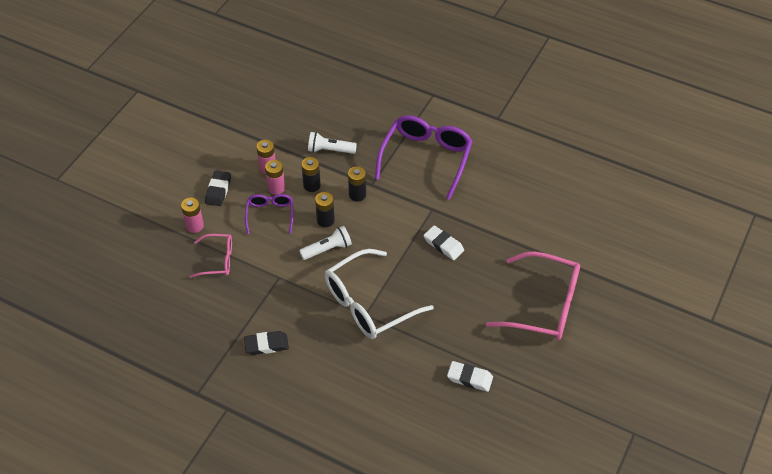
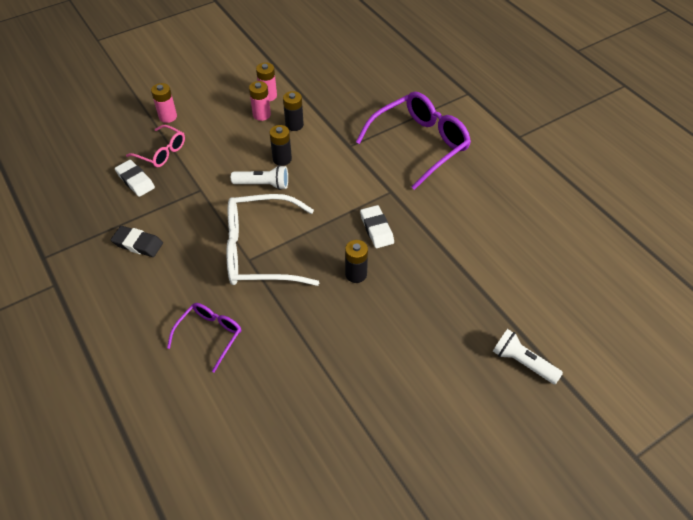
camera: 30 degrees right, 0 degrees up
(218, 190) = (211, 97): black eraser -> none
(270, 214) = (238, 134): purple glasses -> purple glasses (210, 335)
(329, 150) = (334, 102): white flashlight -> white flashlight (522, 362)
(357, 195) = (329, 149): black battery -> black battery (356, 274)
(469, 378) = (301, 376): white eraser -> white eraser (135, 181)
(544, 305) = (439, 339): pink glasses -> none

